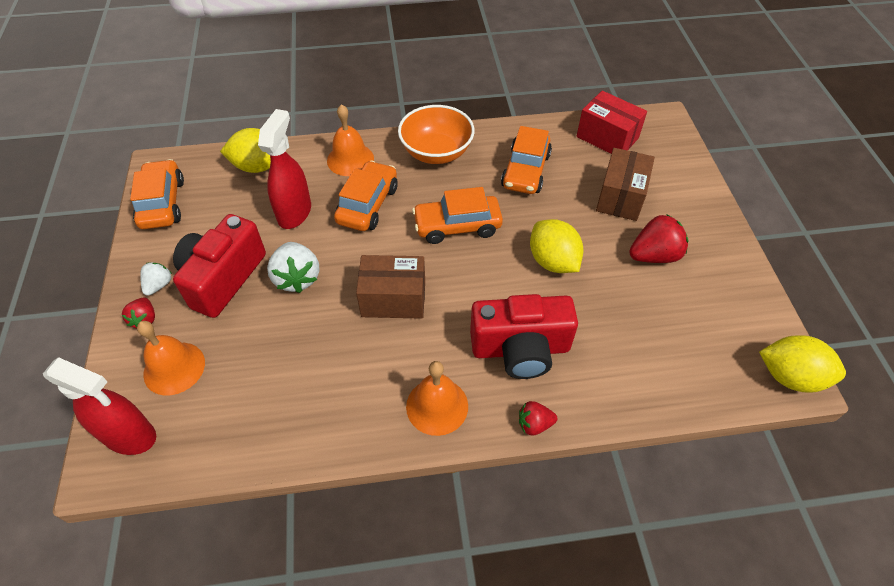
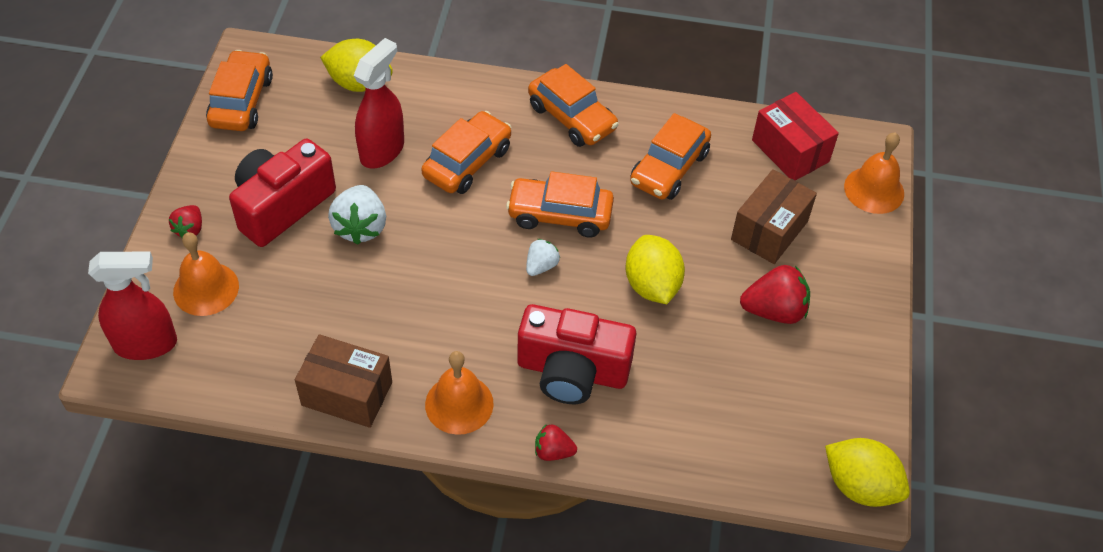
camera: 15 degrees right, 0 degrees up
(130, 436) = (146, 344): red spray bottle -> red spray bottle turned 45 degrees counterclockwise
(159, 285) = (213, 195): white strawberry -> white strawberry (541, 266)
(350, 159) = (467, 101): orange bell -> orange bell (874, 190)
(393, 299) = (456, 279): brown box -> brown box (347, 394)
(436, 152) = (572, 117): orange bowl -> orange car

